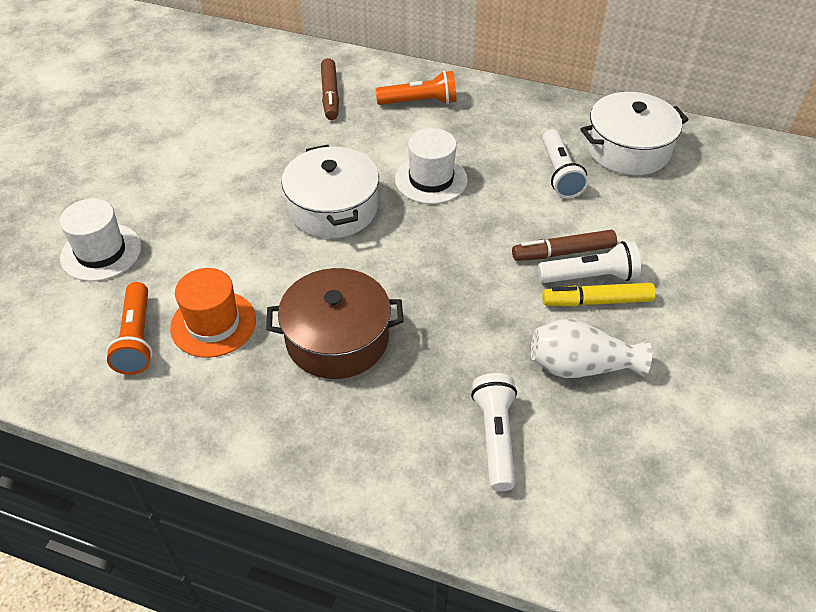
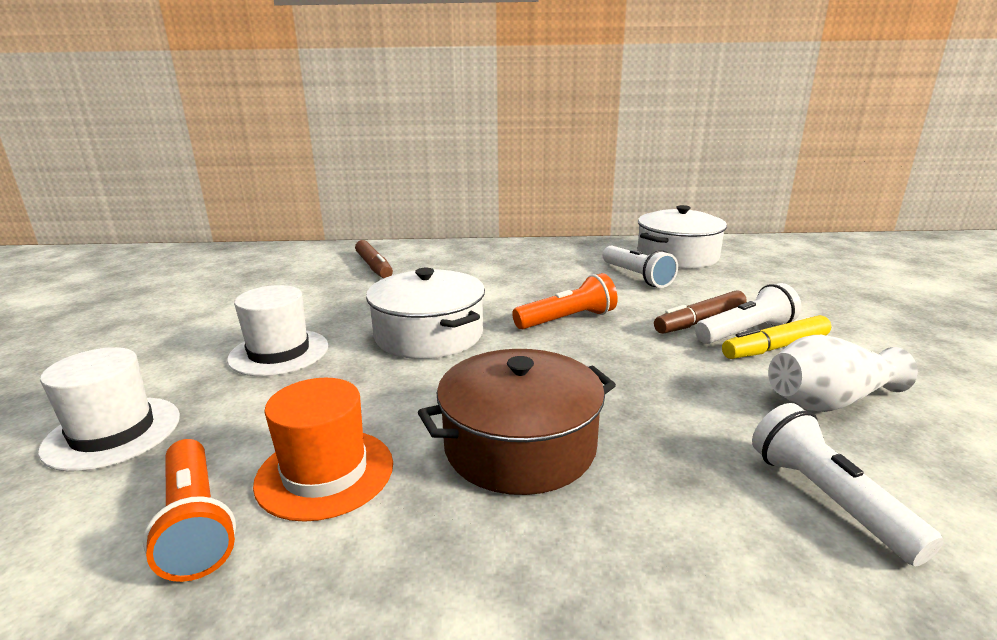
camera: 20 degrees left, 25 degrees down
(419, 102) = (466, 258): orange flashlight -> orange flashlight (567, 320)
(431, 179) = (519, 299): white hat -> white hat (279, 352)

